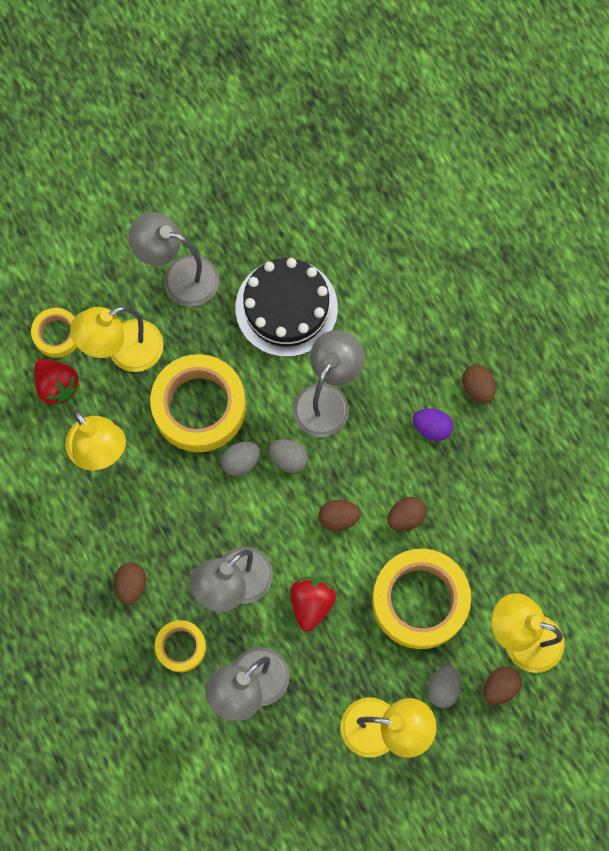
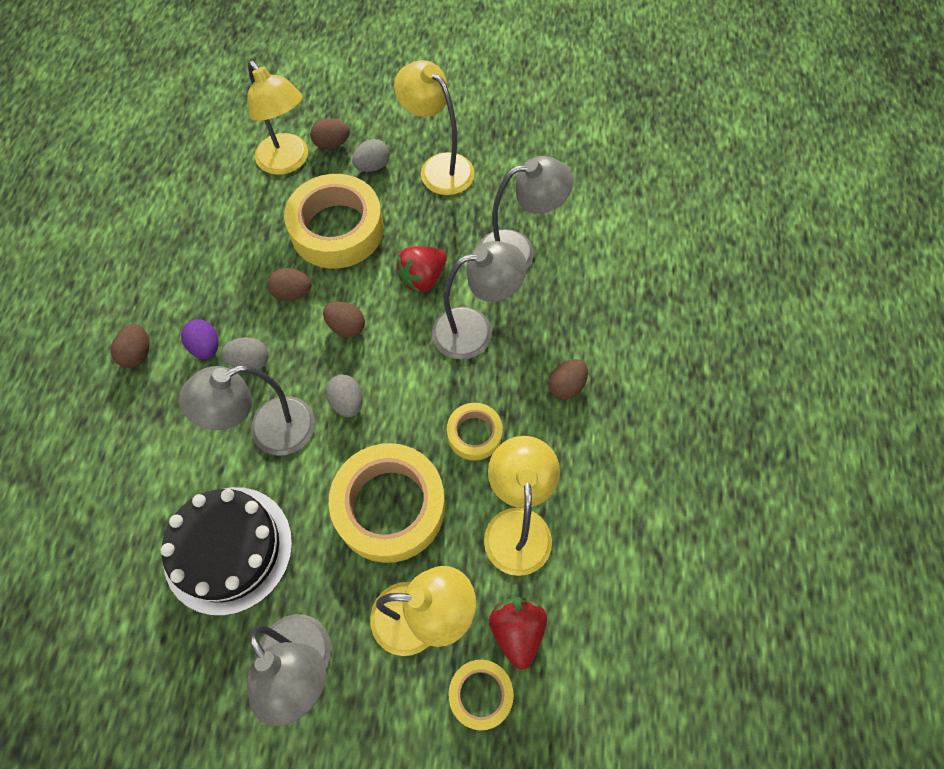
camera: 145 degrees left, 10 degrees down
(181, 647) = (555, 312): yellow tape -> yellow tape (474, 434)
(241, 461) = (391, 428): grey egg -> grey egg (250, 361)

